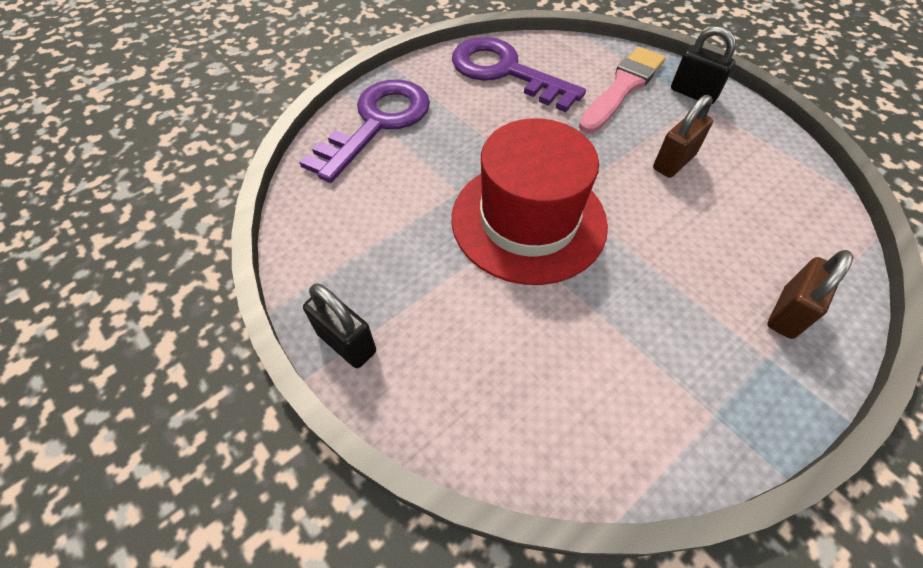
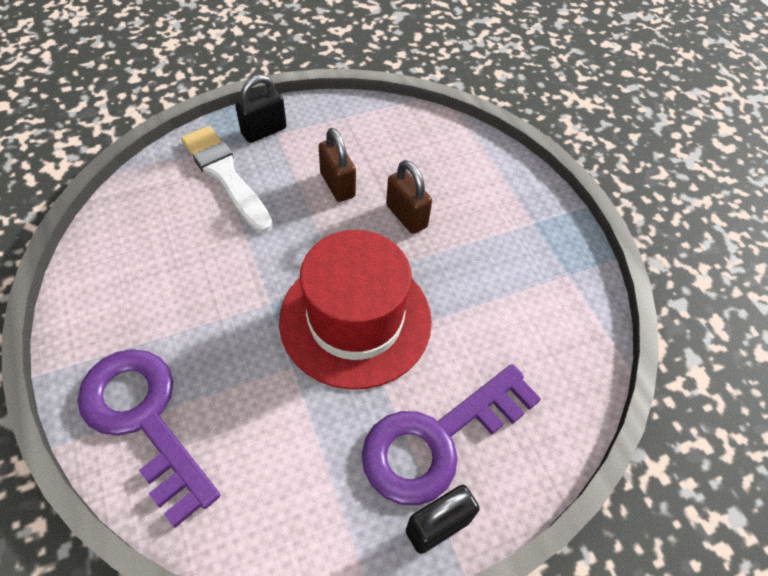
camera: 75 degrees left, 0 degrees up
(505, 72) = (138, 261): purple key -> purple key (438, 439)
(623, 88) = (225, 175): pink brush -> white brush
(787, 313) = (504, 193): brown padlock -> brown padlock (406, 216)

